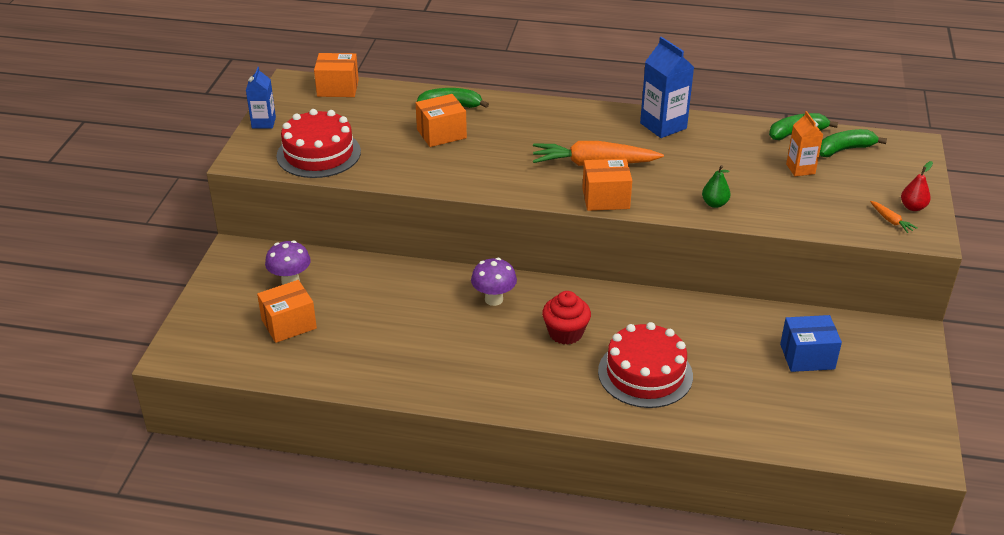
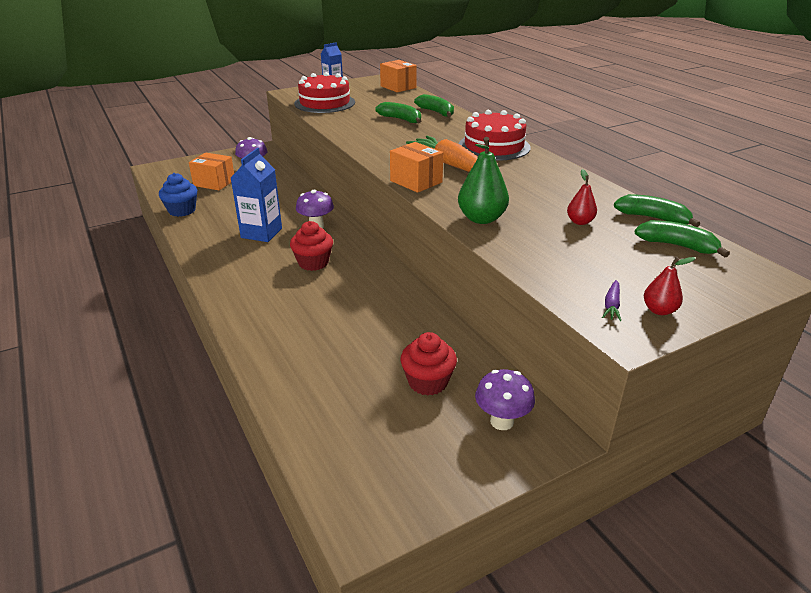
camera: 50 degrees right, 5 degrees down
(336, 375) = (182, 210): none -> blue cupcake
(441, 134) = (401, 119): orange box -> green banana
(645, 373) = (305, 310): red cake -> red cake (494, 146)
(663, 126) = (547, 170): blue carton -> blue carton (261, 233)
(714, 204) = (481, 219): green pear -> green pear, size x1.75
(768, 165) = (580, 222): none -> red pear
(800, 169) = (603, 236): orange carton -> none
(807, 356) = (428, 382): blue box -> red cupcake
(879, 346) = (502, 421): none -> purple mushroom
(891, 221) = (611, 305): orange carrot -> purple carrot

